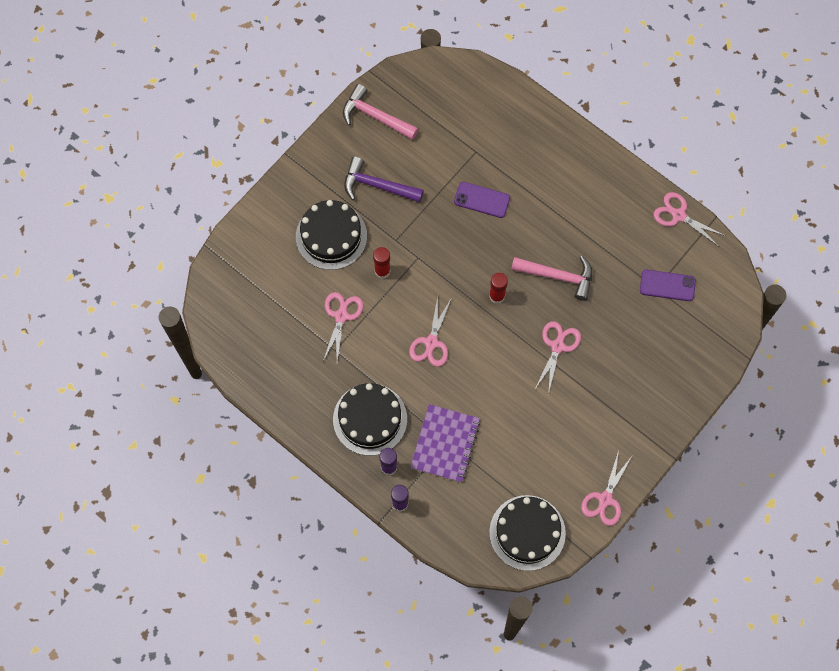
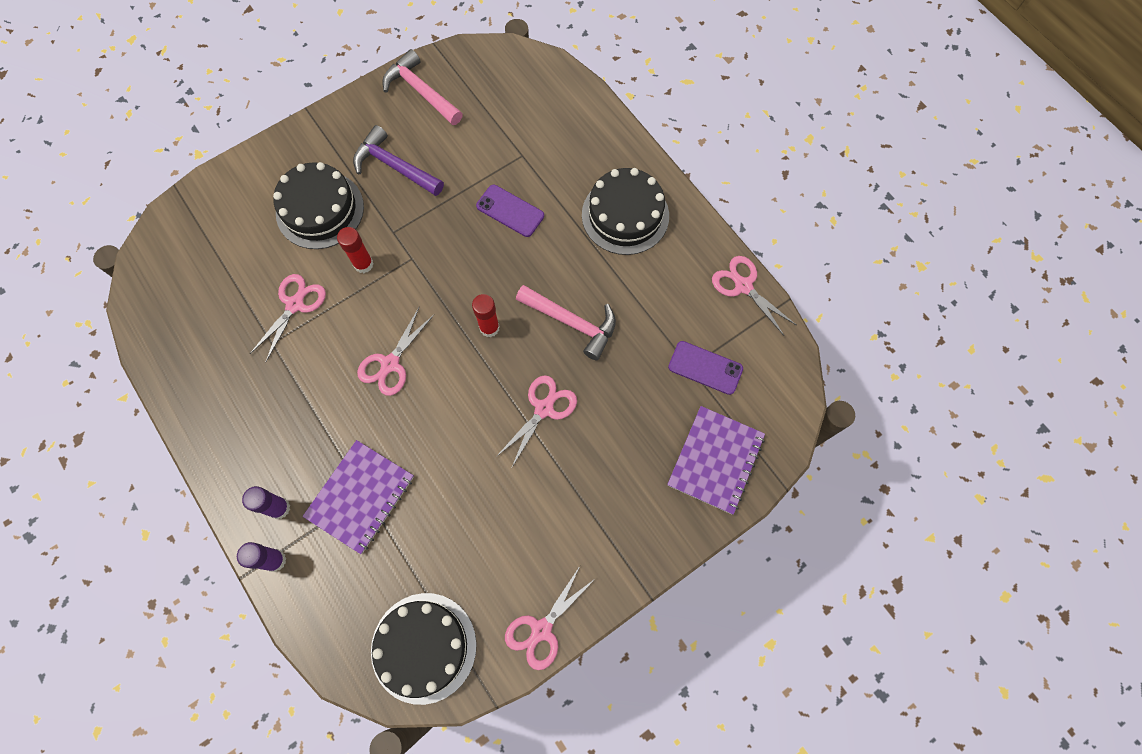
camera: 15 degrees right, 0 degrees up
(370, 419) = (280, 440): black cake -> black cake (625, 215)
(693, 351) = (715, 460): none -> purple notebook

